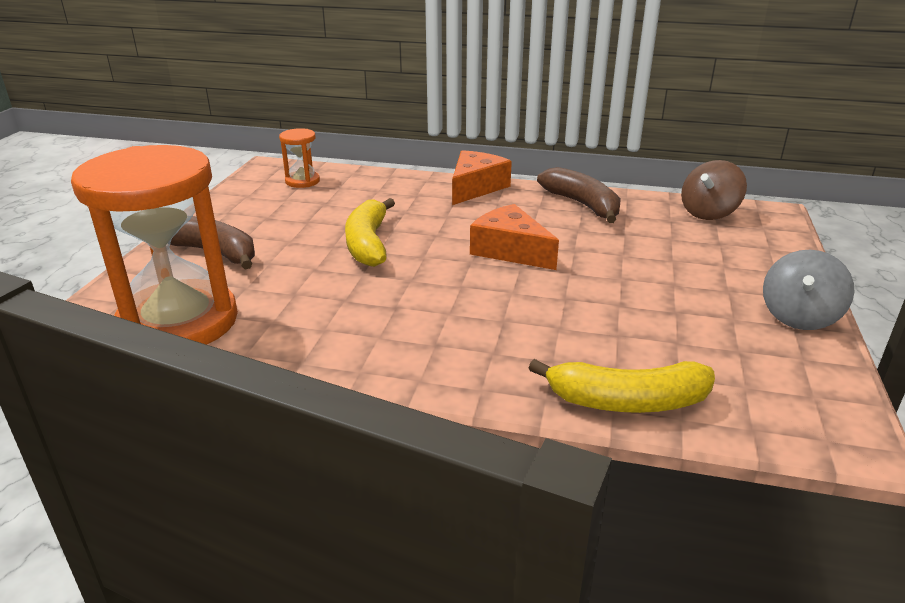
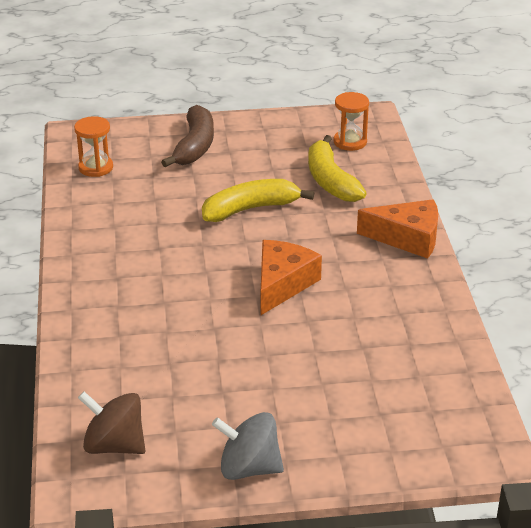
camera: 70 degrees right, 5 degrees up
(179, 322) = (96, 167): orange hourglass -> orange hourglass, size x0.43
(582, 205) = (414, 312): brown banana -> none
(627, 401) = (80, 376): yellow banana -> yellow banana (330, 181)
(708, 213) = (454, 402): brown spinning top -> brown spinning top (114, 445)

